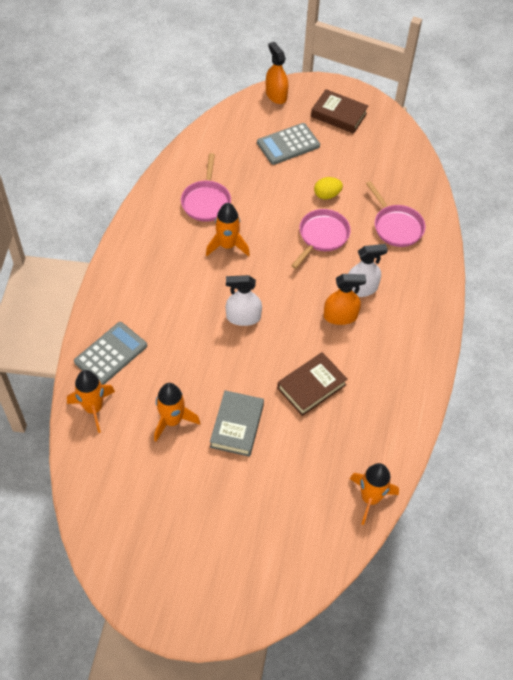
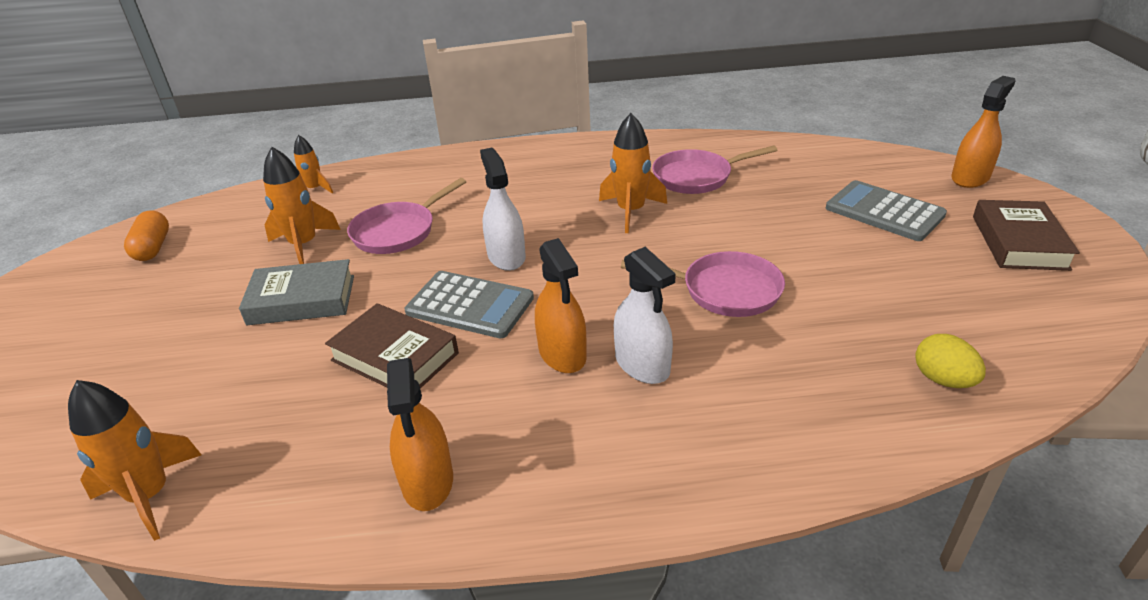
camera: 75 degrees right, 20 degrees down
(93, 408) = (315, 189): orange rocket -> orange rocket, size x0.62
(111, 354) = (400, 179): grey calculator -> grey calculator (470, 305)
(124, 515) = (153, 248): none -> orange capsule
(327, 195) = (821, 274): yellow egg -> yellow egg (943, 380)
(396, 226) = (835, 375): pink pan -> pink pan (398, 231)
(401, 387) = (427, 481): none -> orange spray bottle

